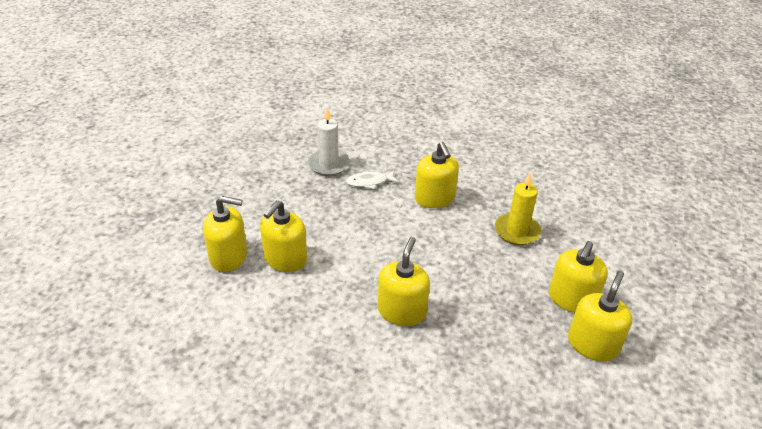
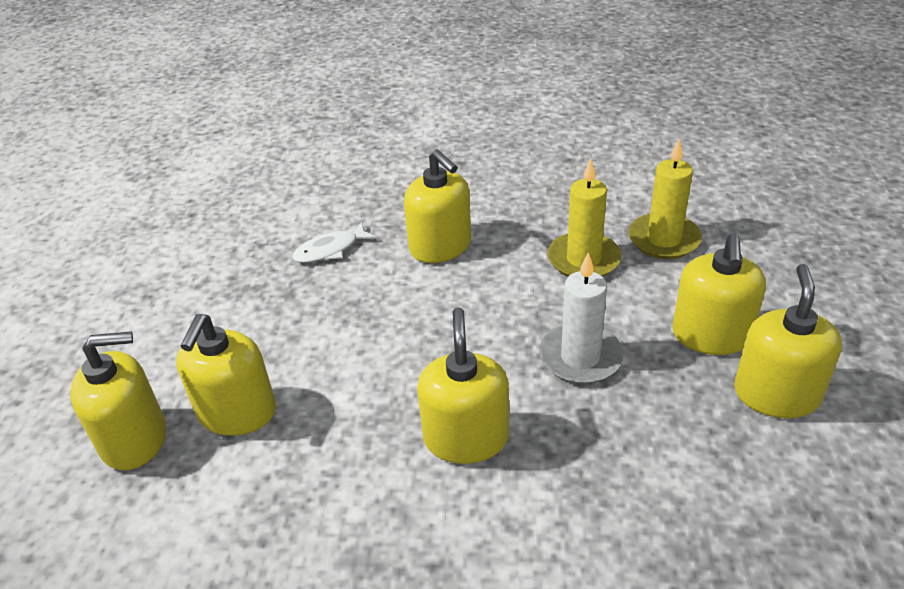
camera: 15 degrees left, 0 degrees up
(328, 165) = (254, 241): white candle -> white candle (580, 357)
(573, 233) = (664, 239): none -> yellow candle

